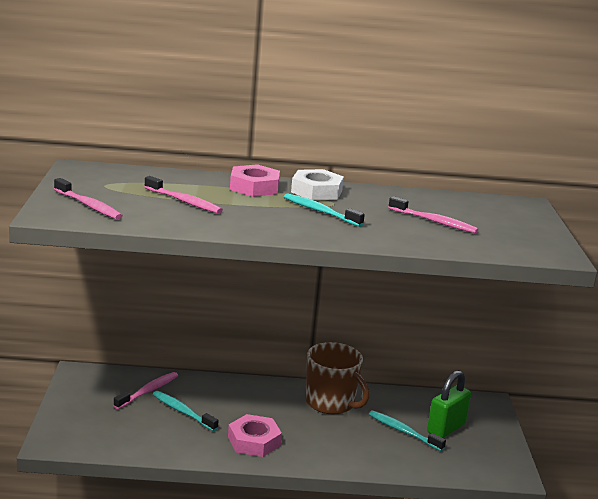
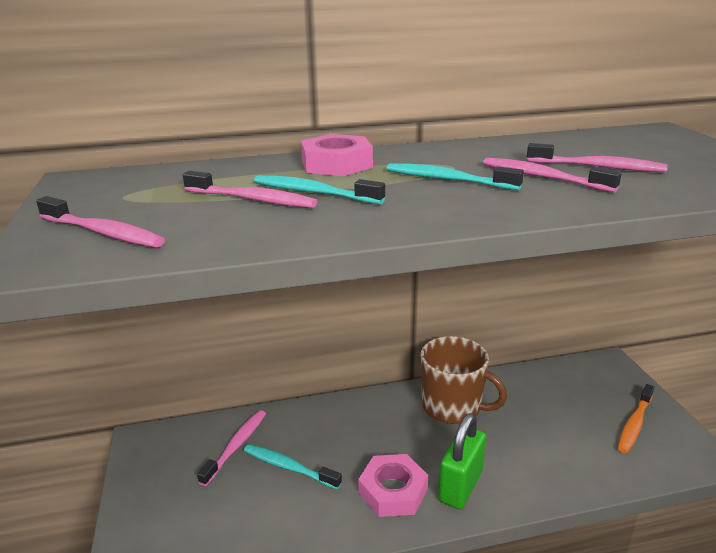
camera: 10 degrees left, 5 degrees up
(316, 191) = (418, 156): white nut -> none
(386, 221) = (542, 177): none -> pink toothbrush
(403, 431) = (550, 426): turquoise toothbrush -> turquoise toothbrush (313, 192)
(446, 428) = (591, 409): green padlock -> green padlock (460, 486)
(474, 444) = (634, 424): none -> orange toothbrush

